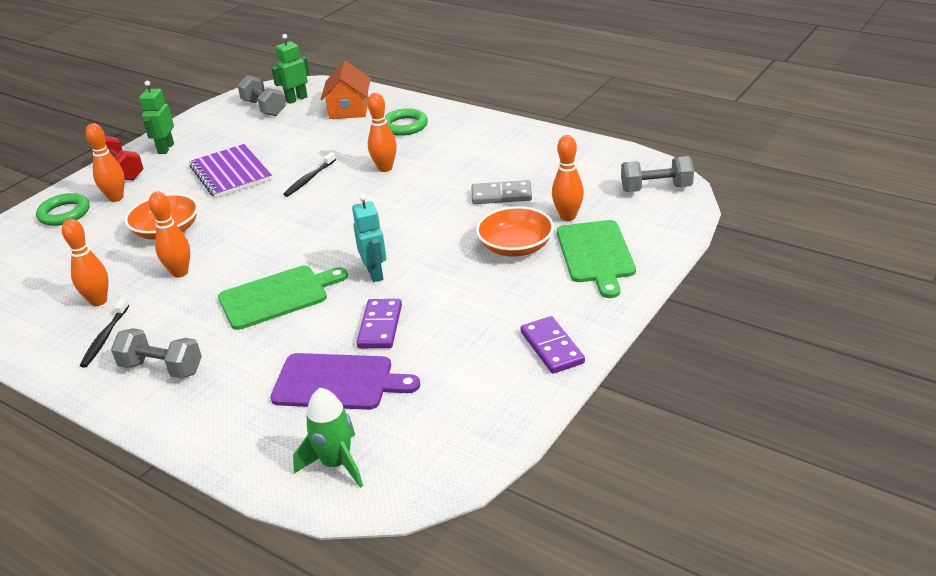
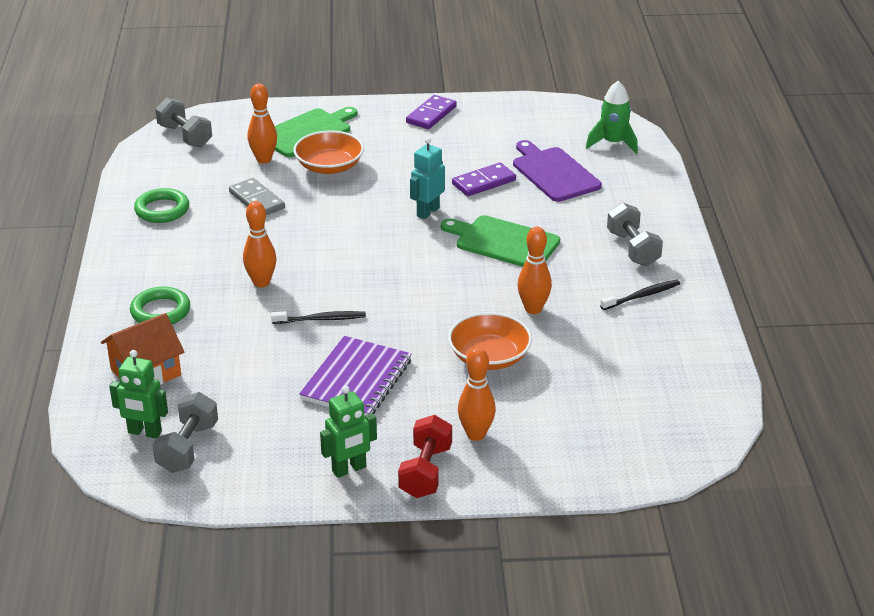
camera: 130 degrees left, 0 degrees up
(64, 213) = (537, 453): green ring -> green ring (162, 210)
(98, 301) = (614, 329): orange bowling pin -> none

